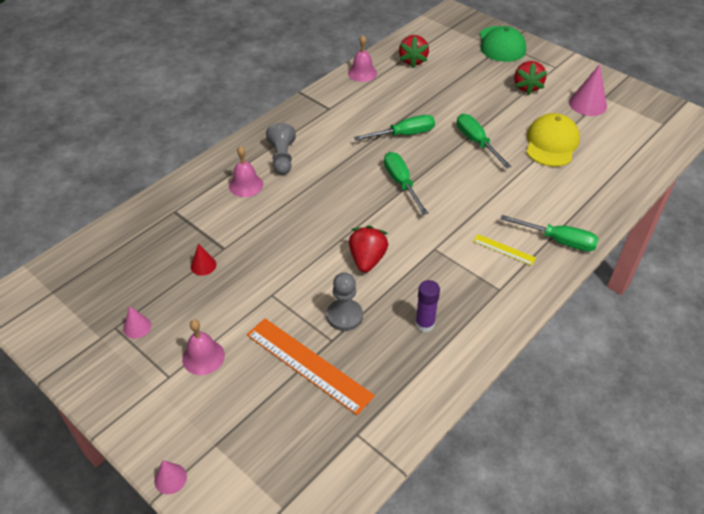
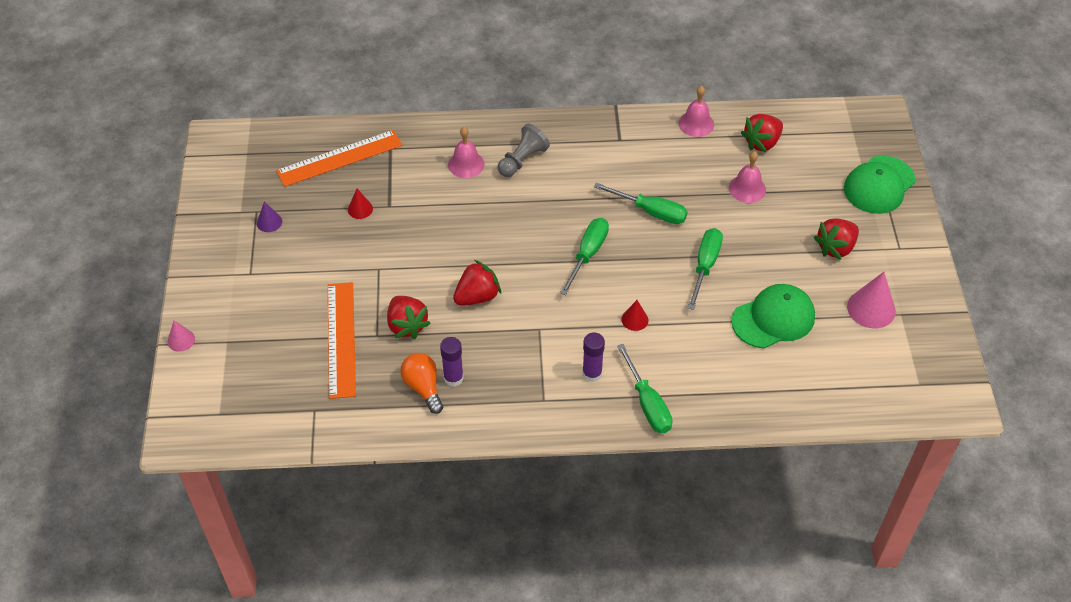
camera: 45 degrees right, 5 degrees up
(137, 327) = (269, 222): pink cone -> purple cone
(141, 243) = (339, 158): none -> orange ruler
(203, 357) = (284, 277): pink bell -> pink bell (747, 188)
(344, 316) = (407, 325): grey pawn -> red strawberry
(413, 347) = (423, 387): none -> orange light bulb
(482, 199) = (634, 319): none -> red cone
(504, 249) = (592, 374): yellow ruler -> purple glue stick
(551, 143) = (773, 318): yellow cap -> green cap

